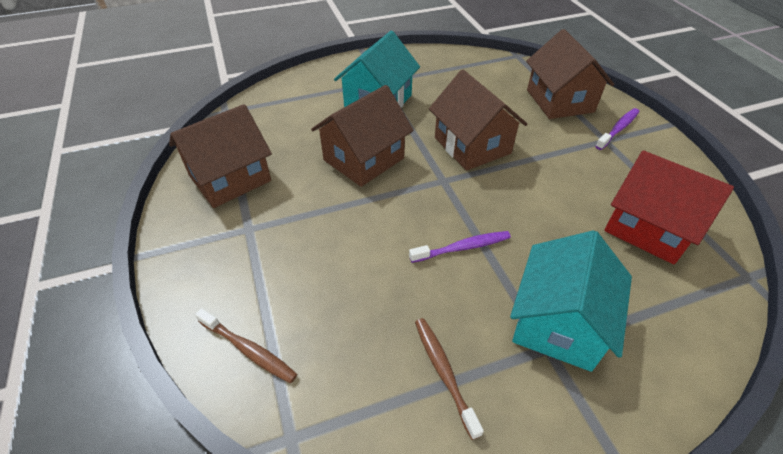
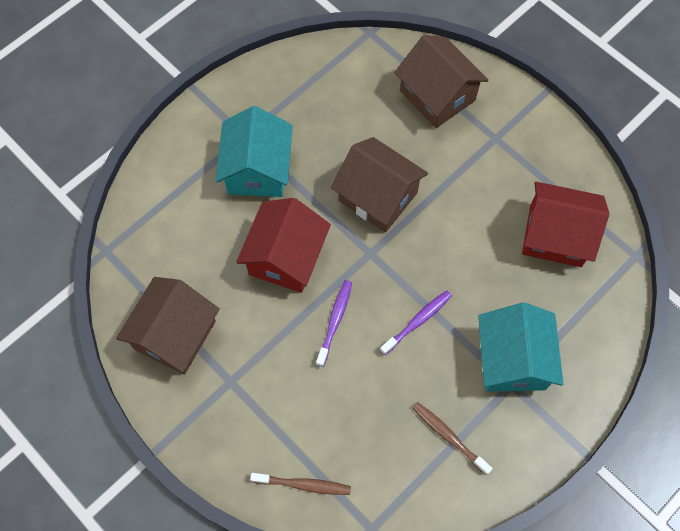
camera: 25 degrees left, 20 degrees up
(364, 159) = (286, 257): brown house -> red house
(618, 129) = (502, 117): purple toothbrush -> purple toothbrush (335, 321)

